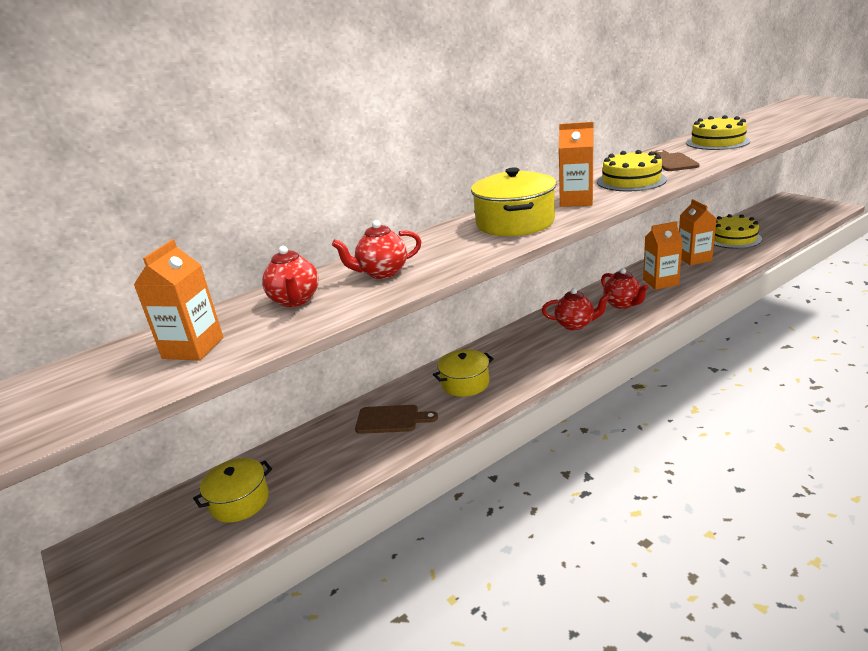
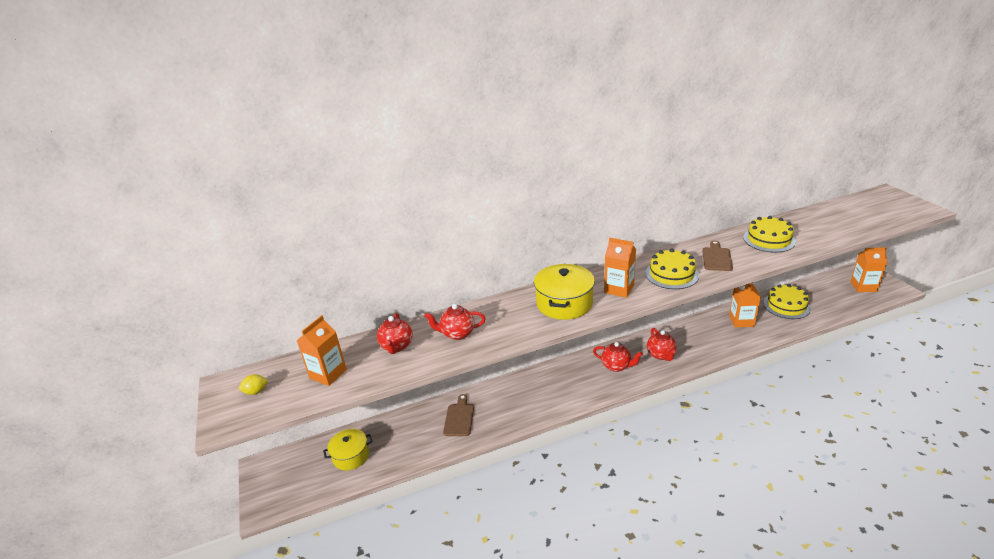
camera: 15 degrees right, 5 degrees up
(67, 392) = (256, 391): none -> yellow lemon
(391, 419) = (459, 418): brown cutting board -> brown cutting board turned 105 degrees counterclockwise
(465, 383) = (517, 400): yellow pot -> none
(660, 282) = (701, 339): orange carton -> orange carton (863, 286)

